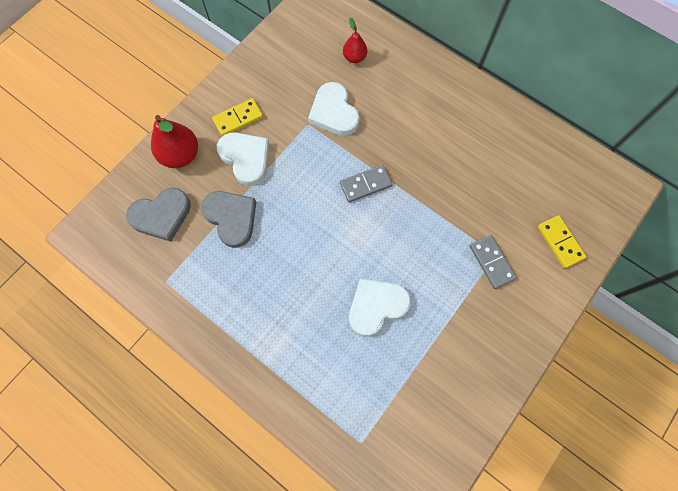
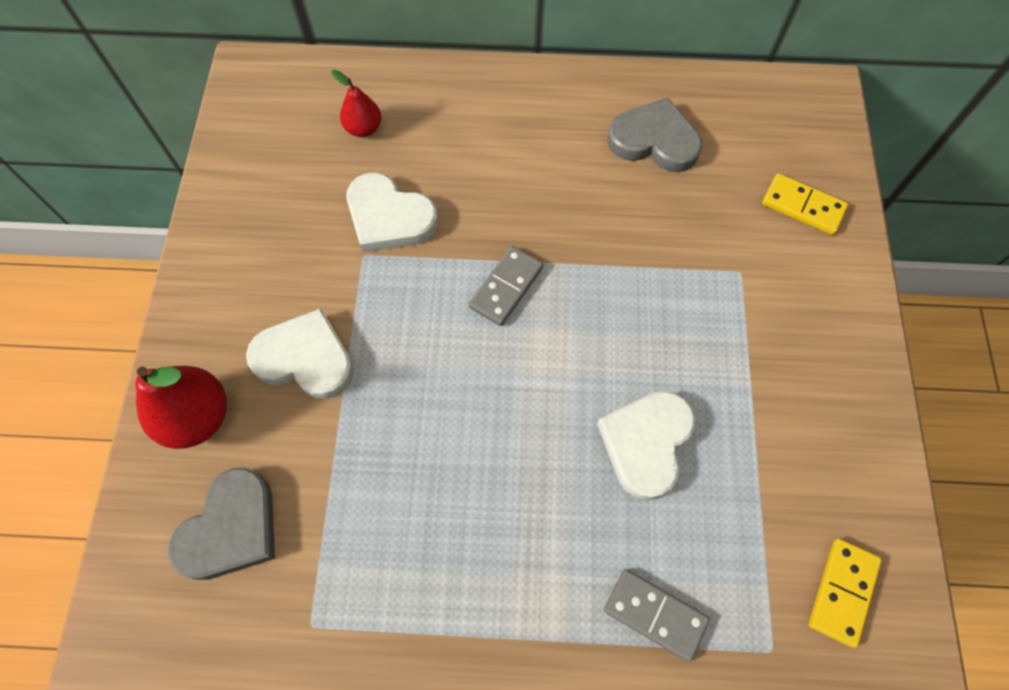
camera: 35 degrees left, 5 degrees down
(231, 218) = (346, 459): grey heart -> grey heart (654, 141)
(238, 119) = (252, 309): yellow domino -> yellow domino (842, 592)
(491, 262) = (744, 284): grey domino -> grey domino (655, 614)

